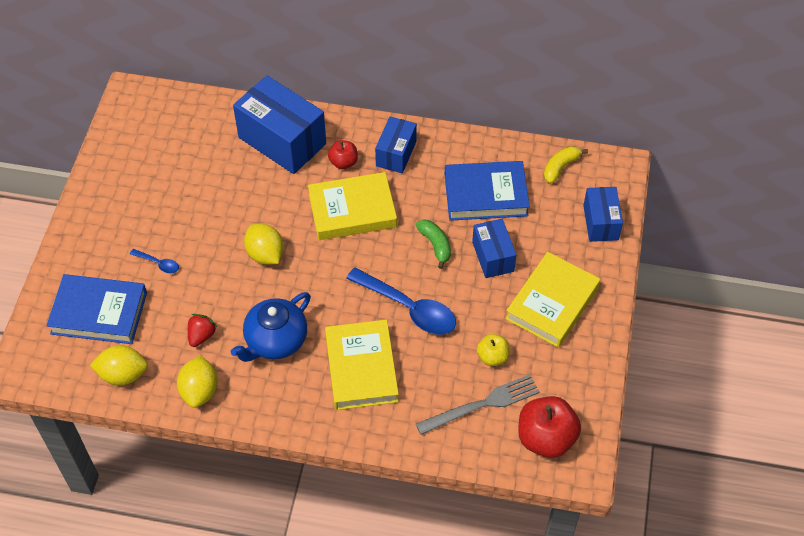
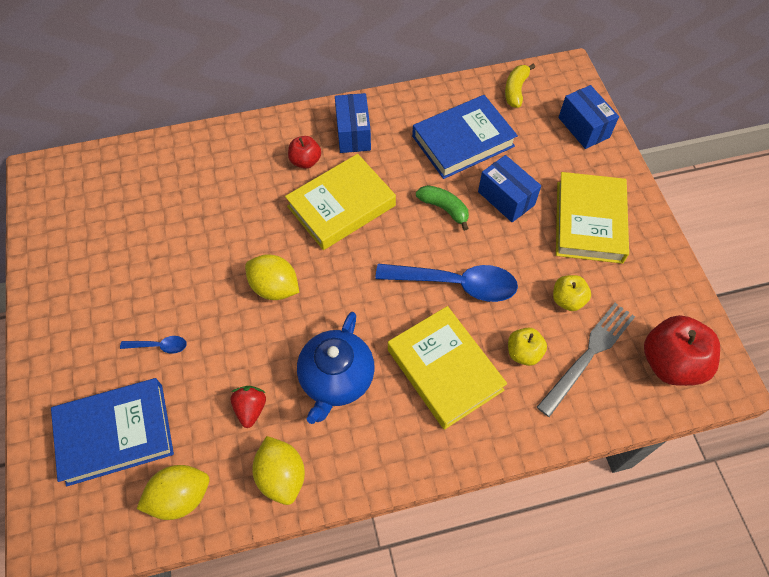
camera: 25 degrees left, 5 degrees up
(282, 140) = (230, 162): blue box -> none
(431, 381) = (523, 353): none -> yellow apple

